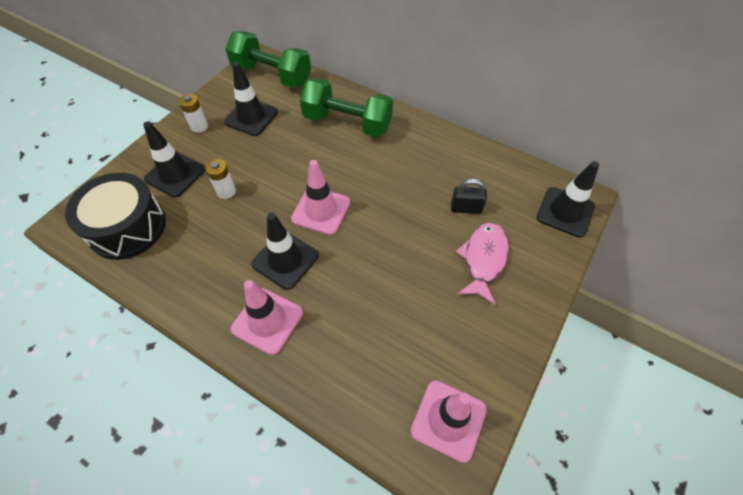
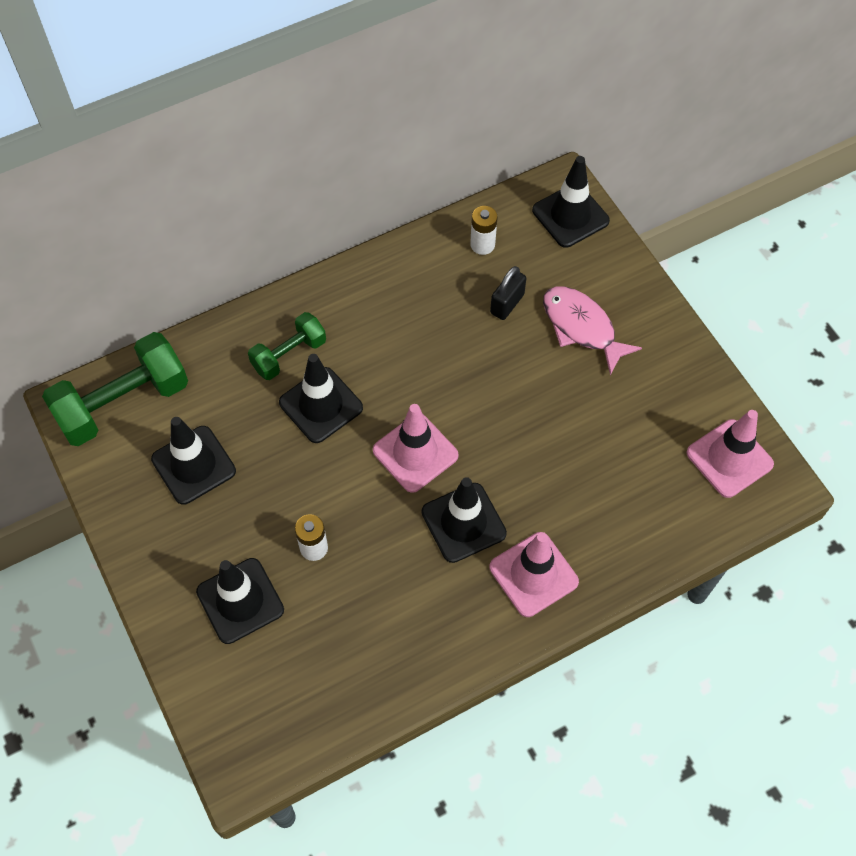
camera: 60 degrees left, 5 degrees up
(127, 227) = (298, 689): black drum -> none
(199, 126) = (165, 539): white battery -> white battery (482, 245)
(324, 151) = (321, 405): none -> black traffic cone
(347, 123) = (289, 355): green dumbbell -> green dumbbell, size x0.59

